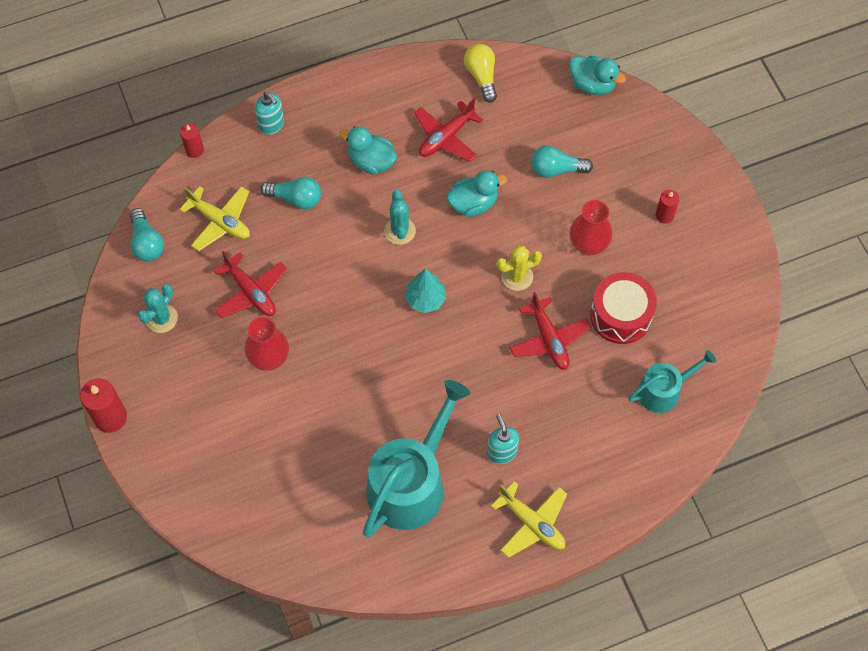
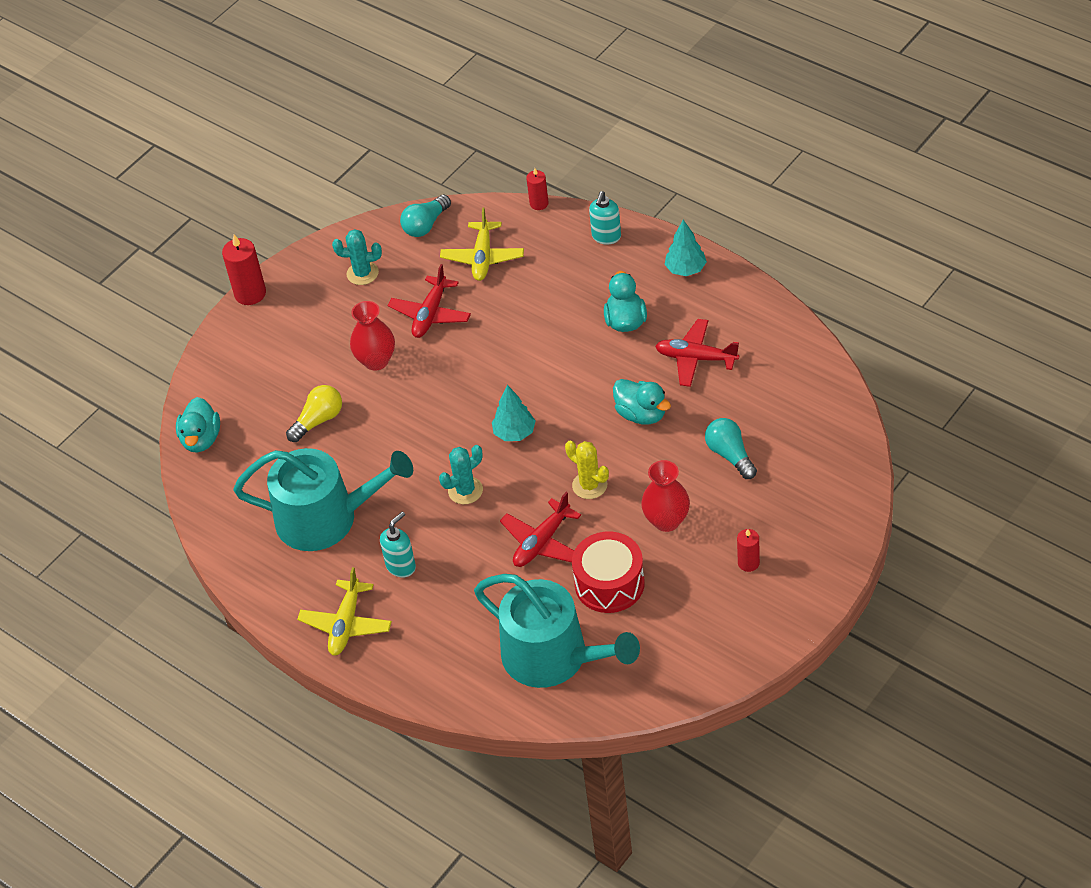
camera: 65 degrees right, 15 degrees down
(295, 198) = (545, 292): turquoise light bulb -> none
(351, 92) = (685, 269): none -> turquoise tree
(400, 231) = (570, 378): turquoise cactus -> turquoise cactus (465, 490)
(481, 76) = (785, 348): yellow light bulb -> yellow light bulb (318, 420)
(592, 84) = (850, 433): turquoise duck -> turquoise duck (201, 439)
(664, 390) = (554, 657): turquoise watering can -> turquoise watering can, size x1.80

